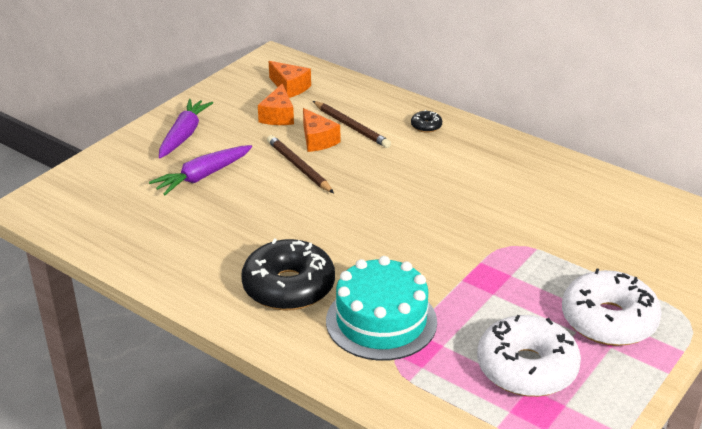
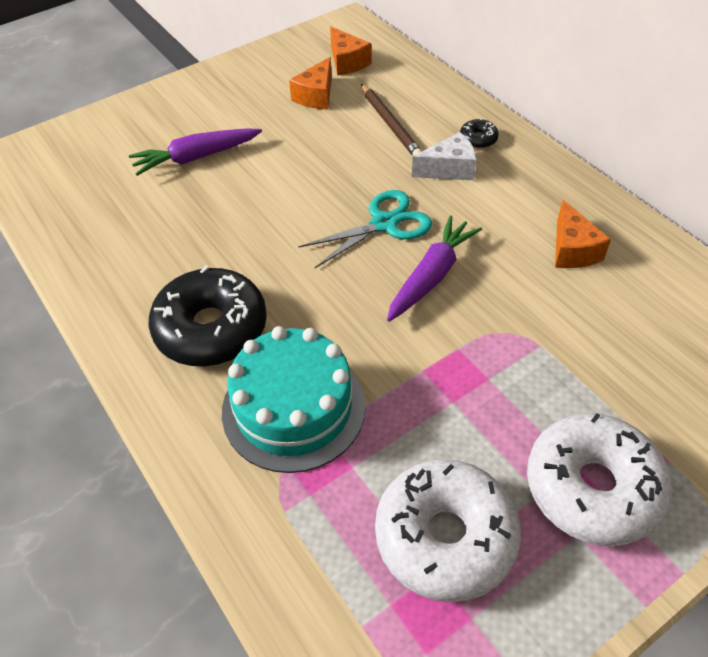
camera: 20 degrees right, 15 degrees up
(184, 135) = (205, 102): purple carrot -> purple carrot (431, 276)
(299, 167) = (305, 166): brown pencil -> none
(317, 140) = (344, 135): orange cheese -> orange cheese (572, 250)
(384, 195) = (384, 224): none -> turquoise scissors
(414, 150) = (449, 169): none -> white cheese

